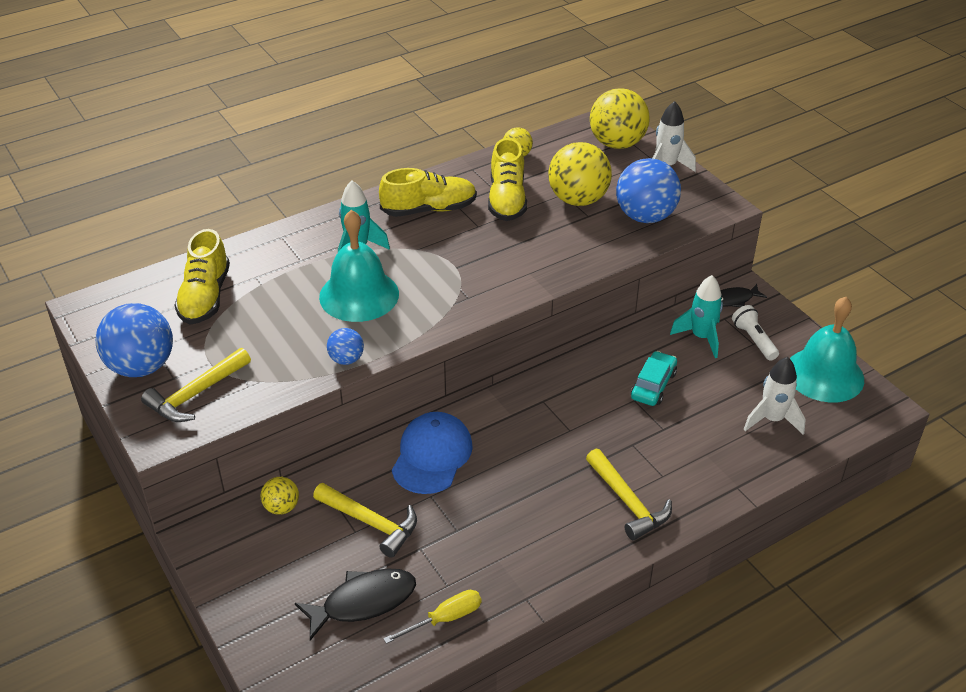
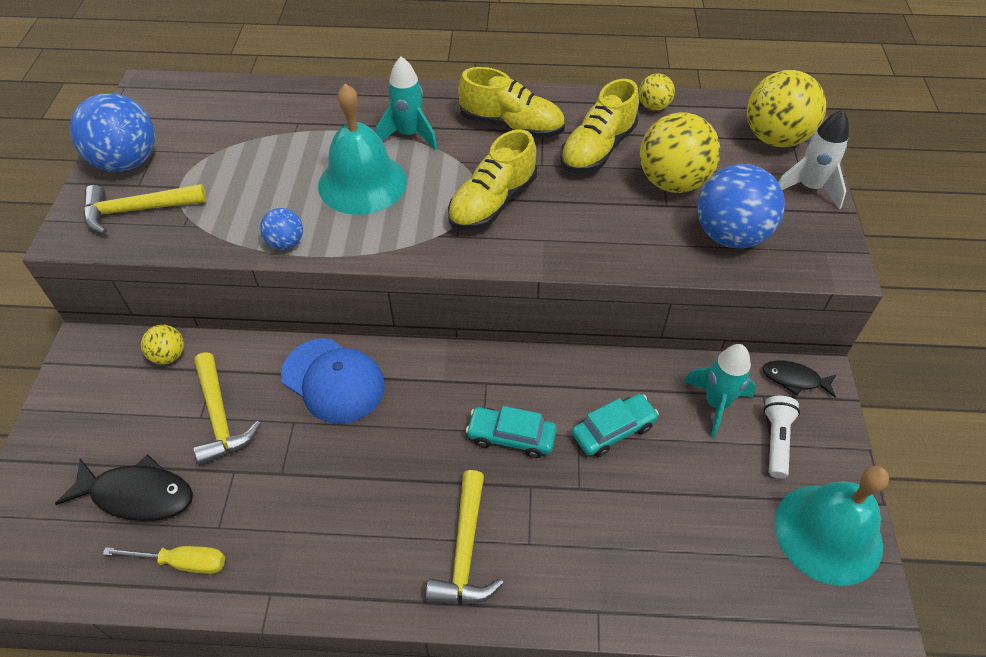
camera: 35 degrees right, 10 degrees up
(205, 297) = (239, 122): yellow shoe -> yellow shoe (492, 203)
(432, 456) = (333, 380): blue cap -> blue cap turned 75 degrees clockwise
(592, 423) = (511, 436): none -> turquoise car
(772, 419) = (713, 552): white rocket -> none

